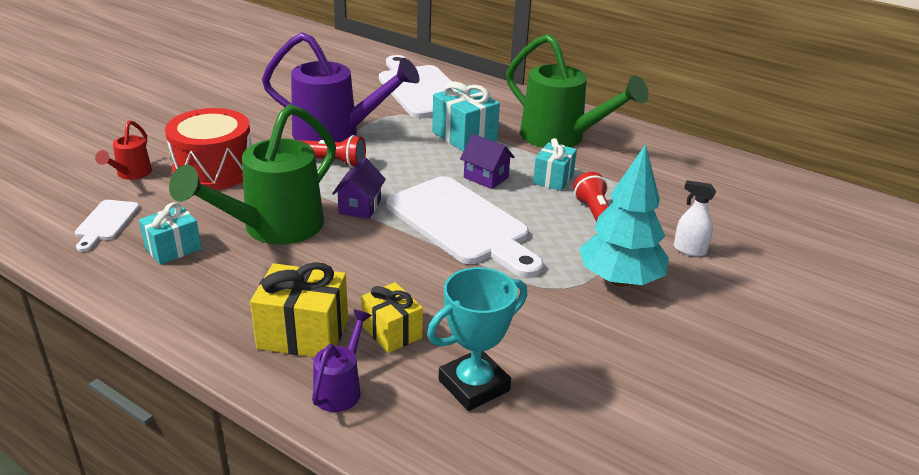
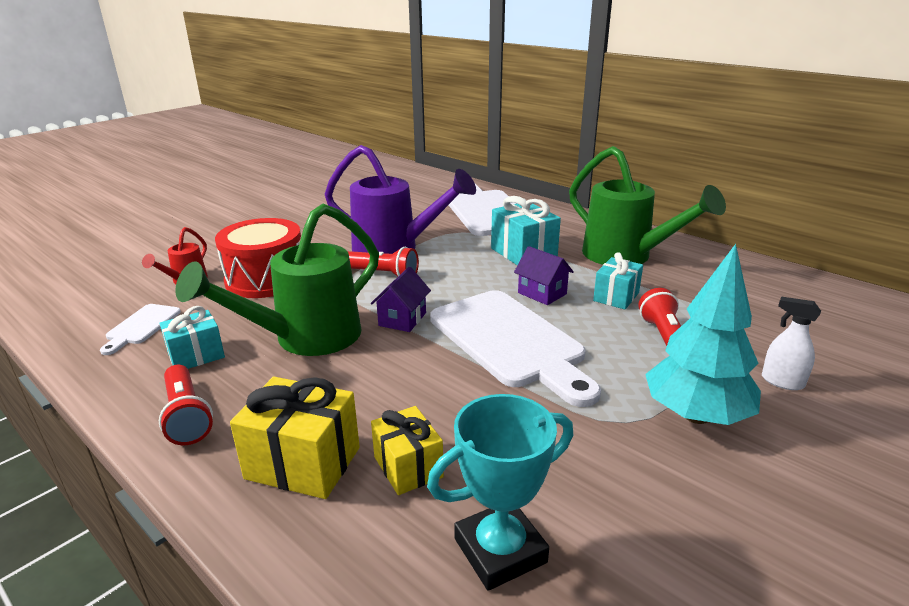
camera: 10 degrees right, 5 degrees down
(187, 302) = (187, 416): none -> red flashlight
(341, 388) = (329, 541): purple watering can -> none

